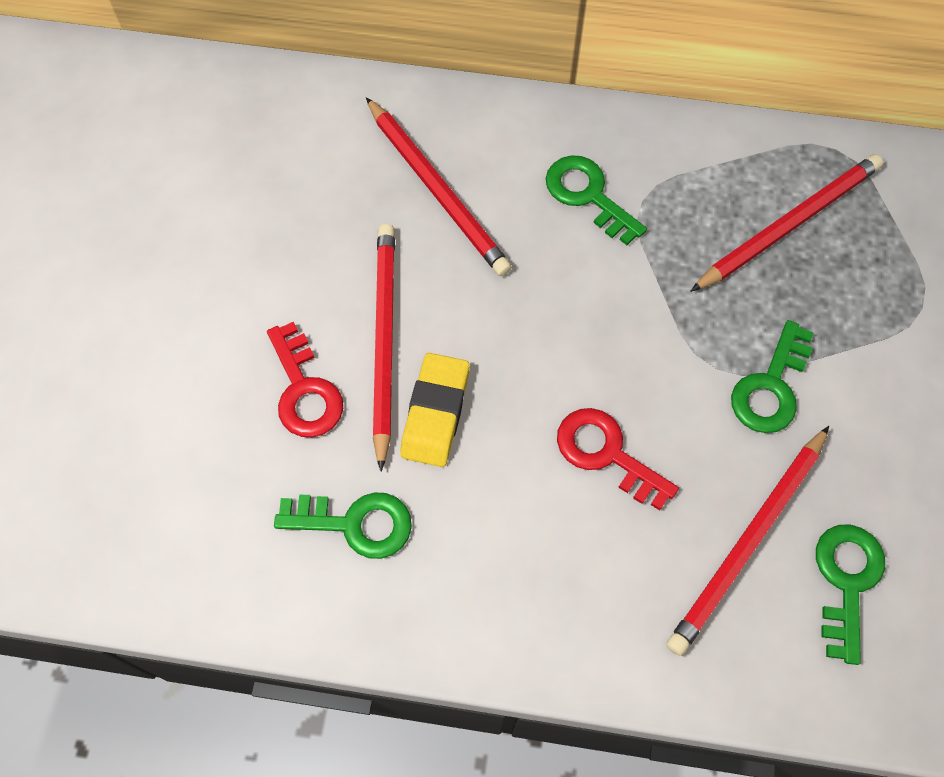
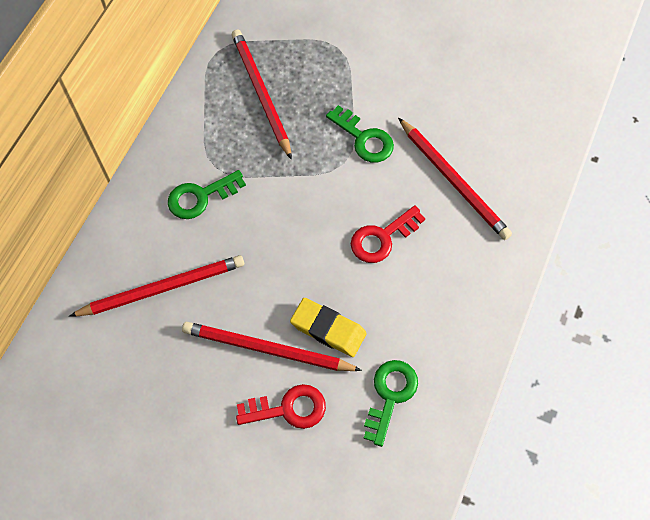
camera: 75 degrees left, 0 degrees up
(846, 581) = (486, 141): green key -> none

